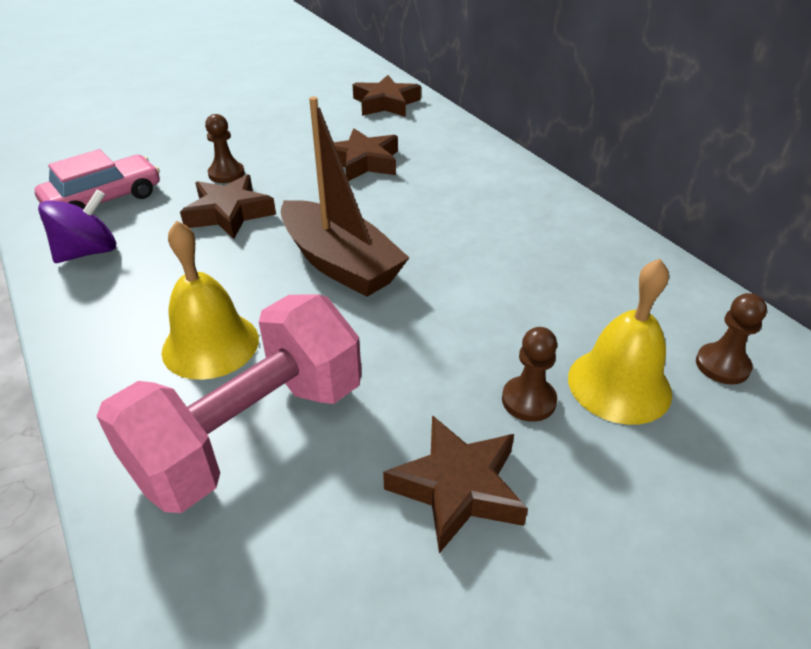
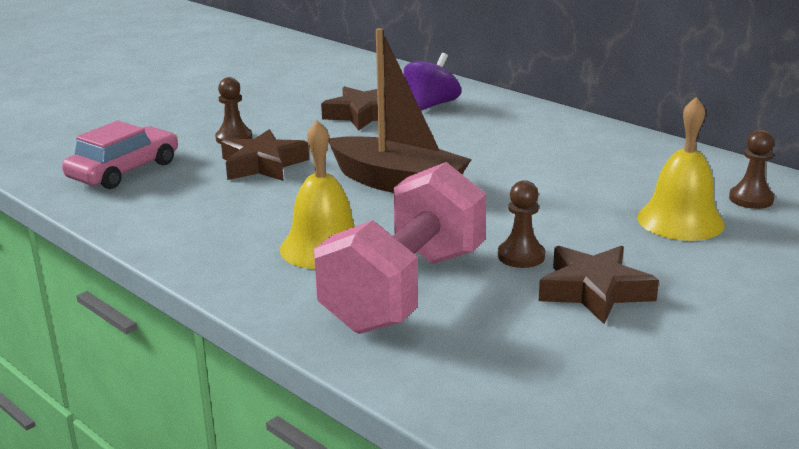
camera: 15 degrees left, 15 degrees down
(88, 252) = (146, 207): purple spinning top -> purple spinning top (432, 105)
(386, 103) = (350, 71): brown star -> none
(528, 400) = (616, 239): brown pawn -> brown pawn (521, 256)

